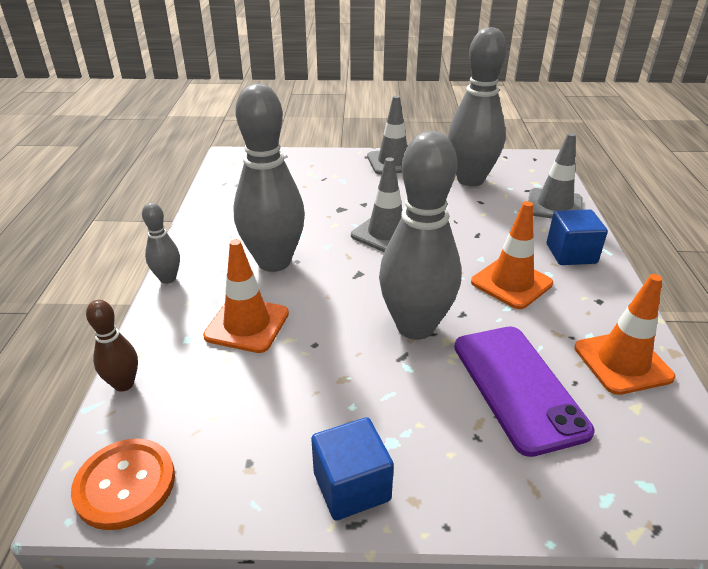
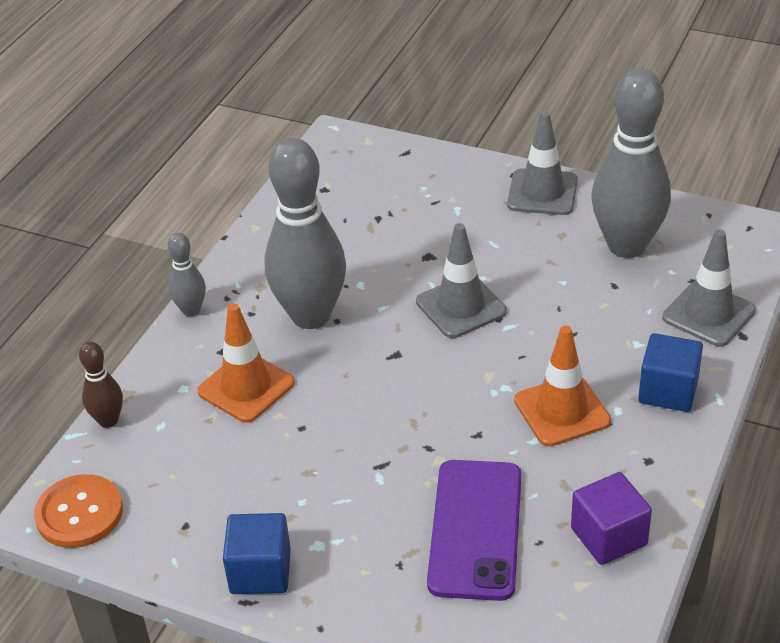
camera: 25 degrees right, 5 degrees up
(415, 327) = (416, 436): grey bowling pin -> none
(622, 362) = (609, 536): orange traffic cone -> purple cube

